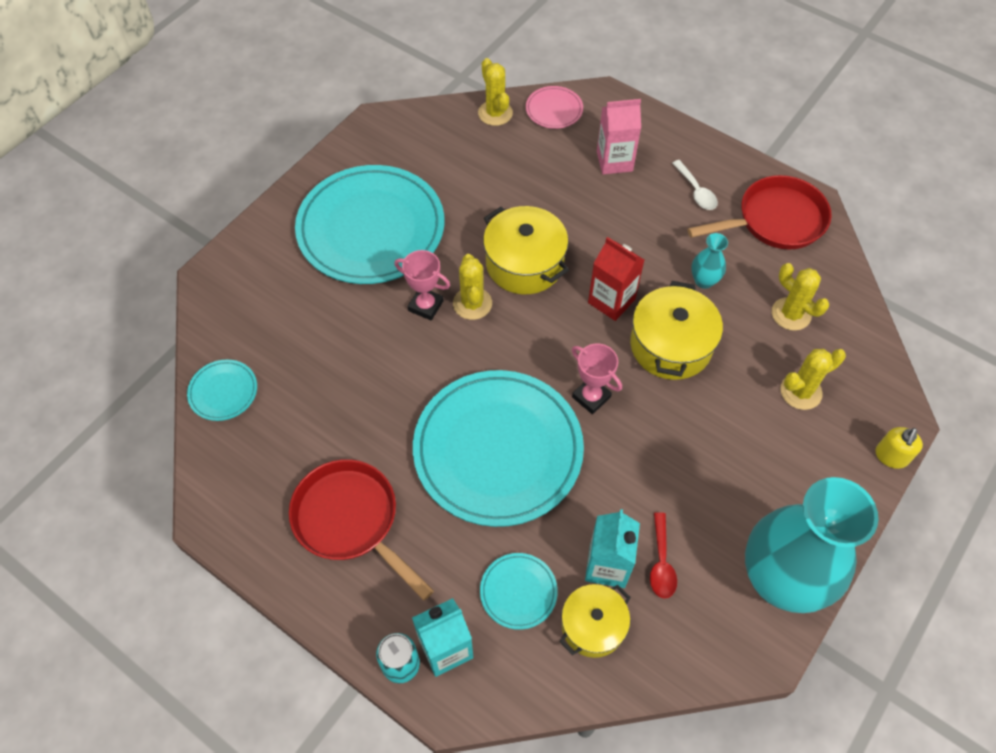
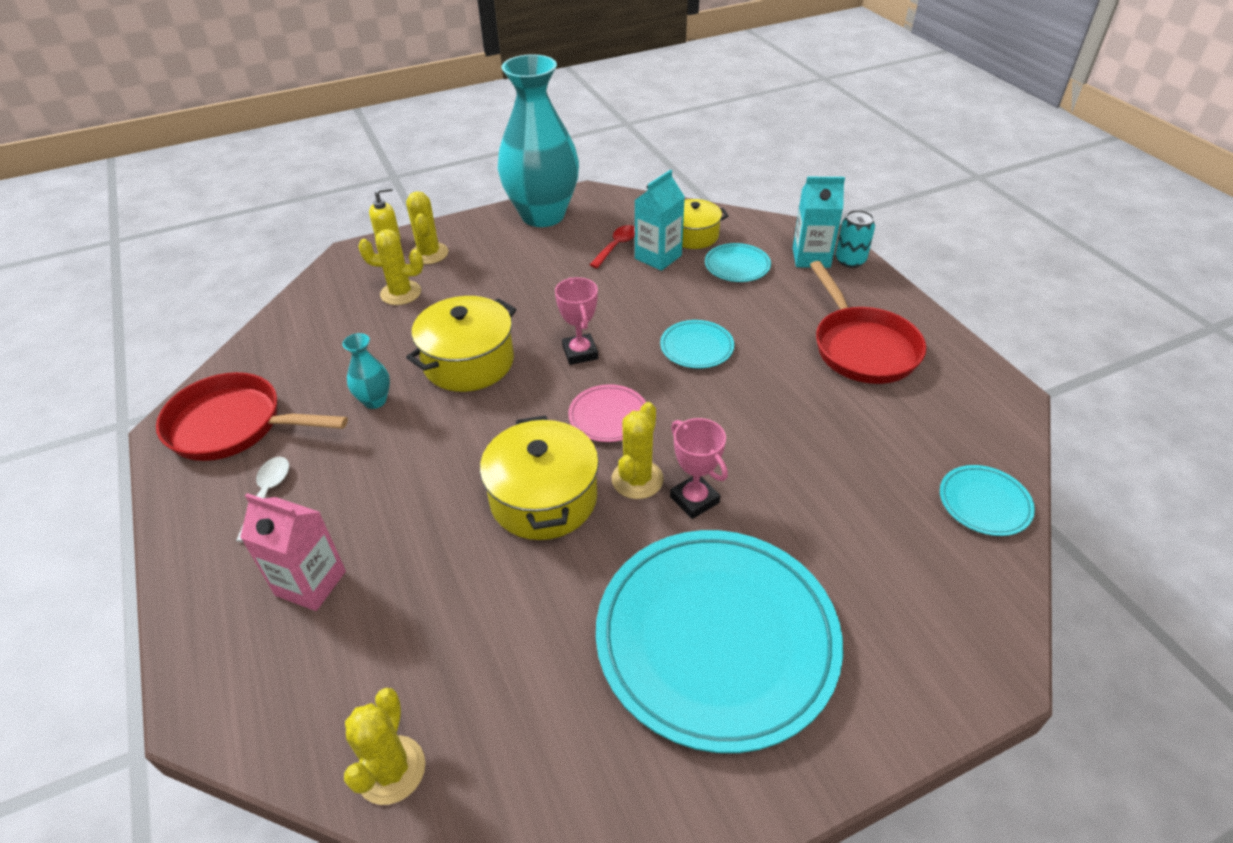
camera: 150 degrees left, 15 degrees down
(498, 450) = (696, 347): turquoise plate -> turquoise plate, size x0.42
(554, 110) = (298, 723): pink plate -> pink plate (608, 416)
(611, 301) = (485, 420): red carton -> none
(791, 314) = (334, 344): yellow cactus -> yellow cactus (429, 254)

